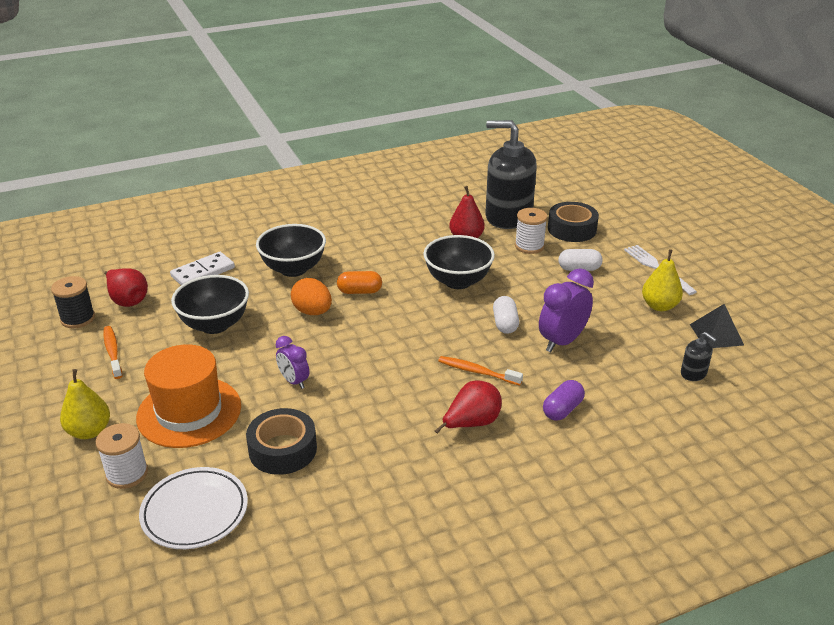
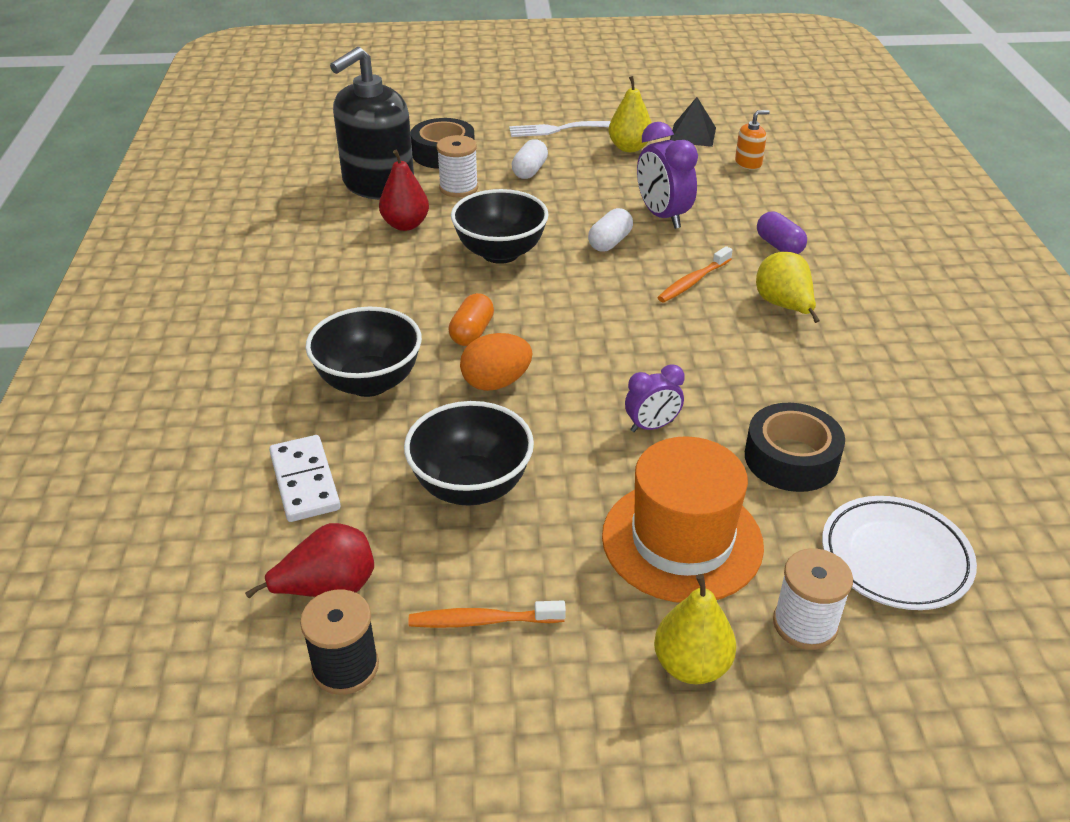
camera: 70 degrees left, 5 degrees up
(471, 423) = (784, 306): red pear -> yellow pear
(505, 324) = (610, 242): white capsule -> white capsule turned 75 degrees counterclockwise
(693, 373) = (748, 163): black soap dispenser -> orange soap dispenser

